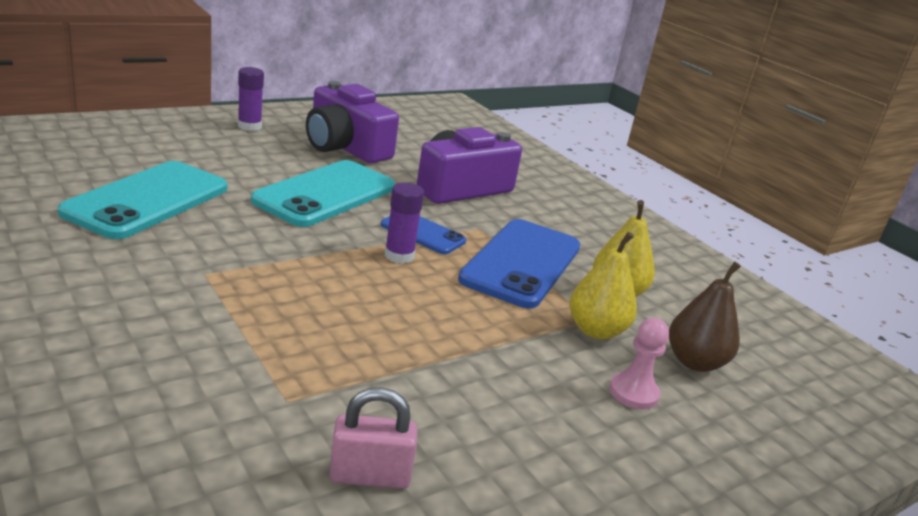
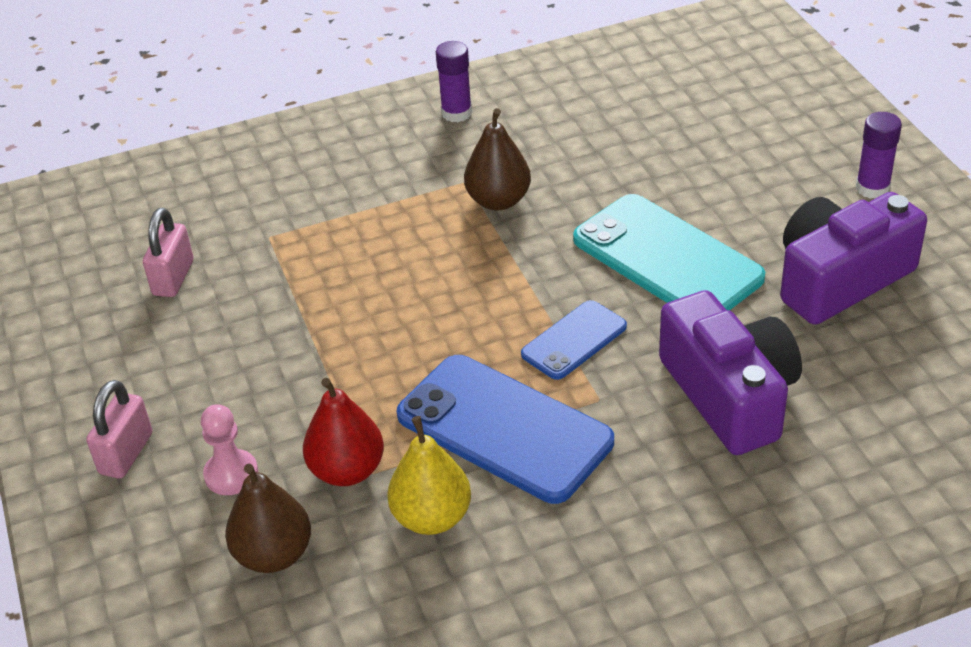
camera: 110 degrees right, 15 degrees up
(148, 200) = (613, 134): turquoise phone -> none
(240, 257) = (498, 200): none -> brown pear
(399, 255) = (513, 315): purple glue stick -> purple glue stick (456, 113)
(596, 330) = (347, 470): yellow pear -> red pear
(648, 469) = (126, 453): none -> pink padlock

